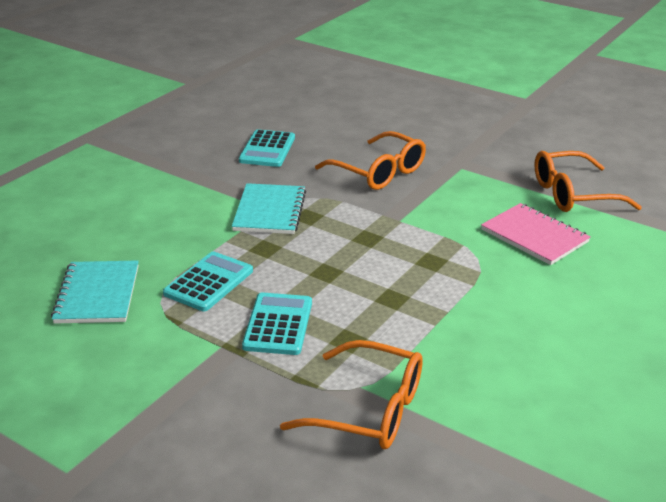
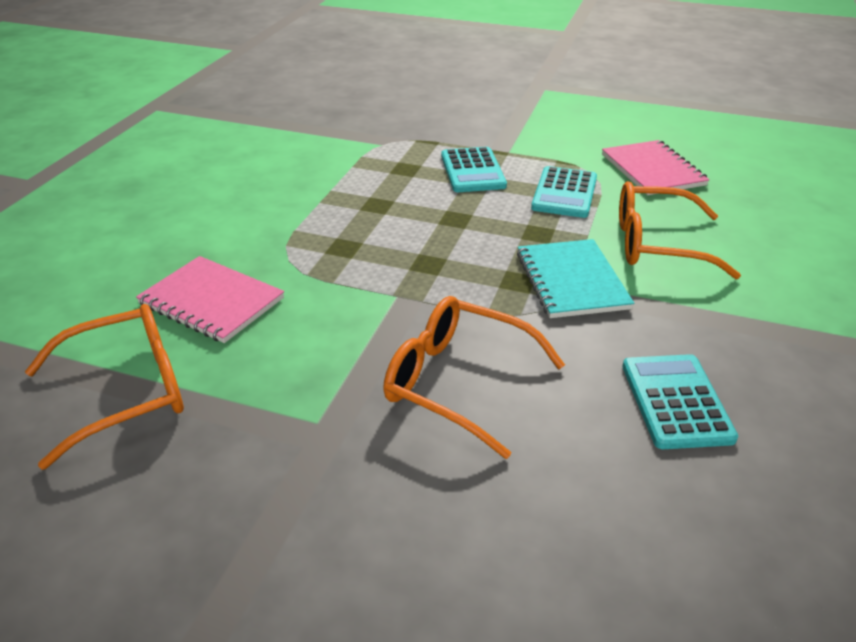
camera: 165 degrees right, 5 degrees up
(97, 294) = (652, 170): turquoise notebook -> pink notebook
(369, 410) = (371, 133): orange glasses -> orange glasses (657, 244)

